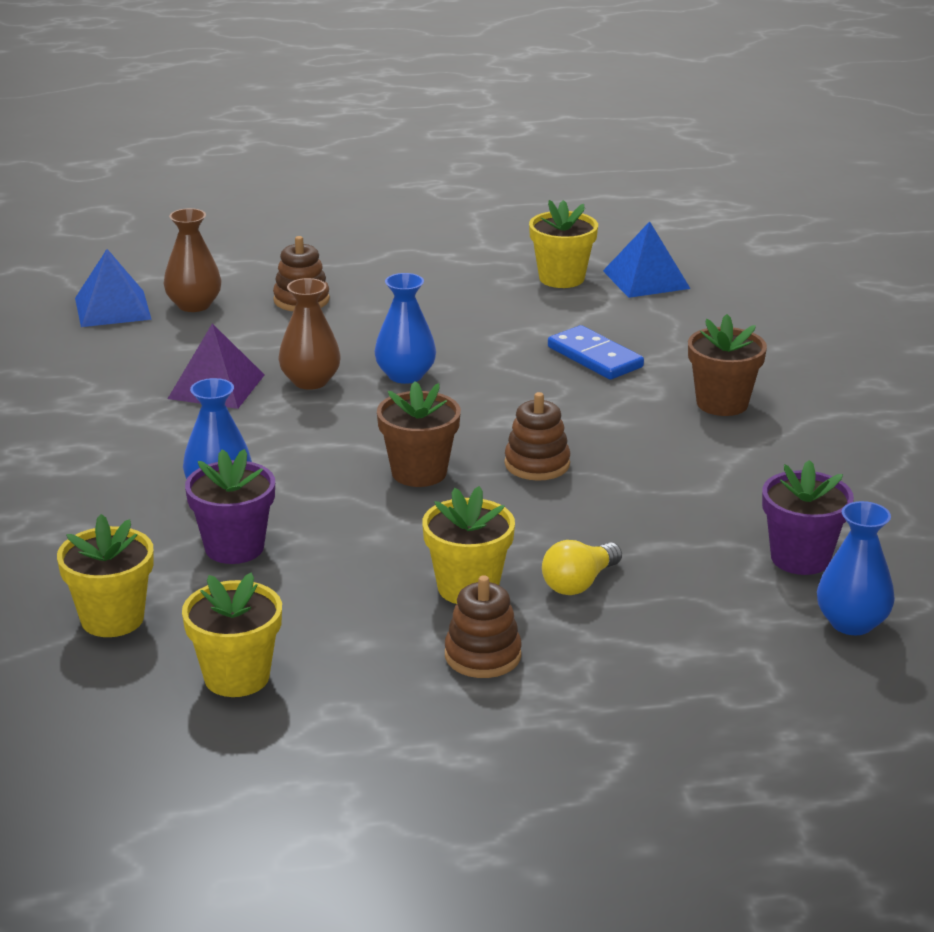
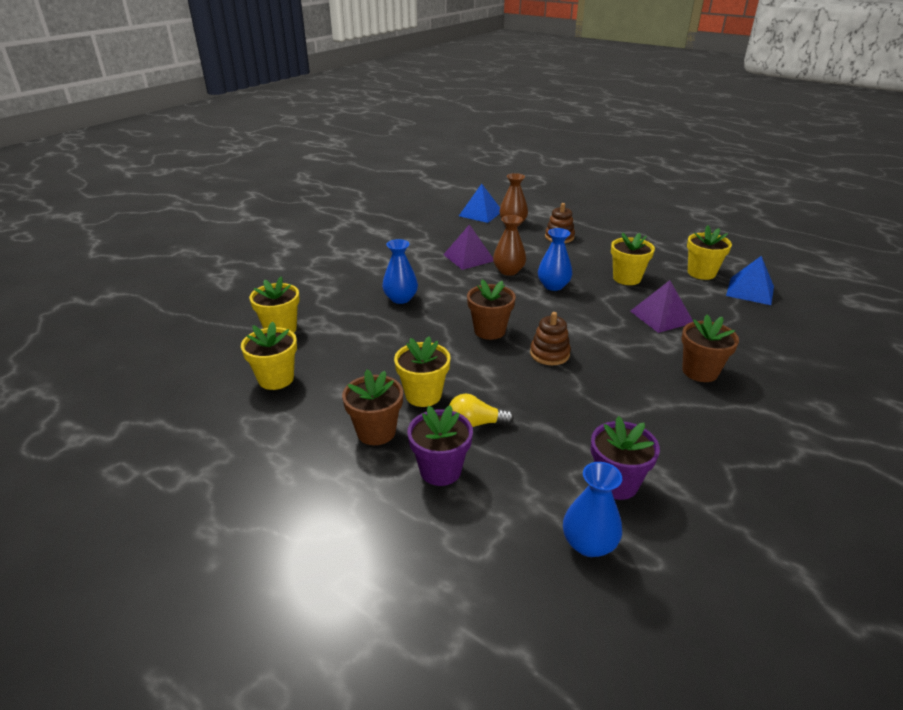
camera: 45 degrees right, 5 degrees up
(234, 548) = (366, 324): purple flower pot -> purple flower pot (440, 470)
(482, 656) = (376, 432): brown stacking toy -> brown flower pot
(483, 324) = (627, 278): none -> yellow flower pot
(595, 357) = (661, 317): blue domino -> purple pyramid

